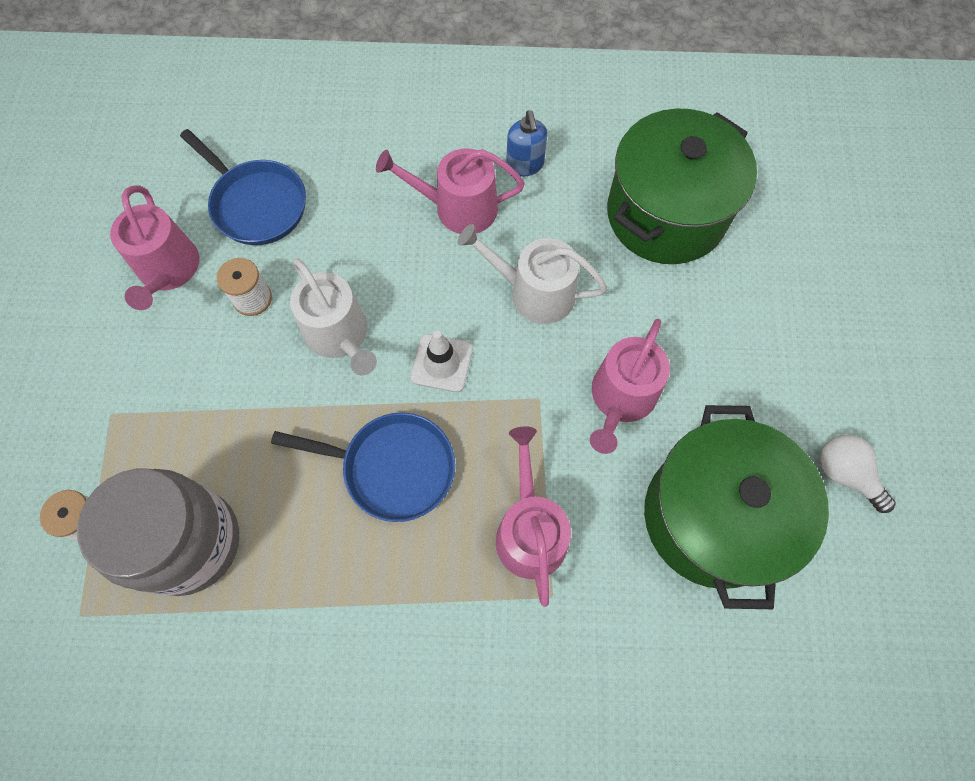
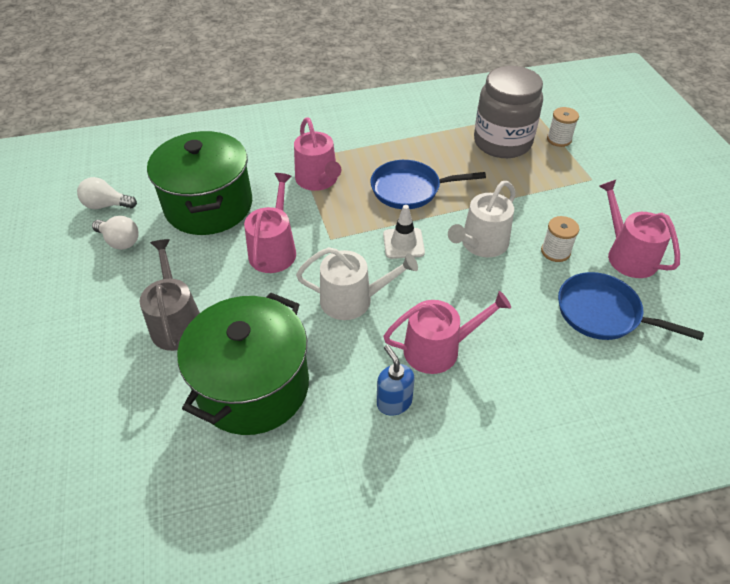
camera: 165 degrees right, 20 degrees down
(339, 335) = (481, 244): white watering can -> white watering can turned 90 degrees counterclockwise
(752, 314) = (176, 322): none -> grey watering can
(880, 564) = (106, 205): none -> white light bulb

